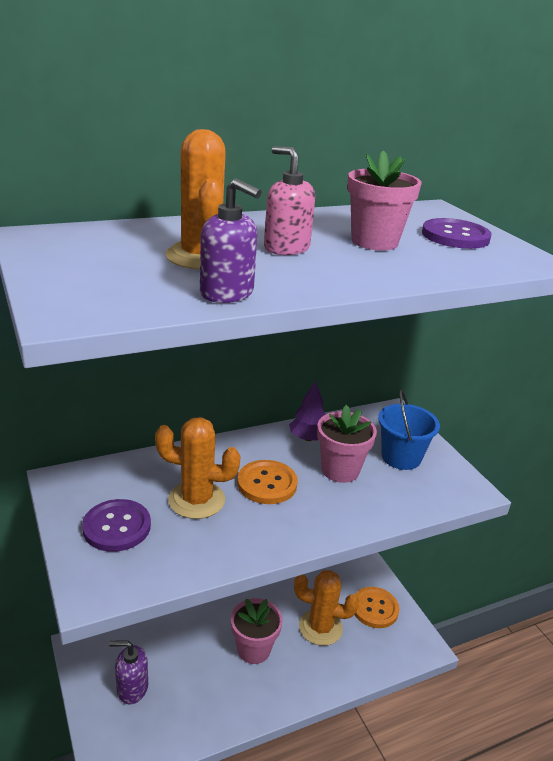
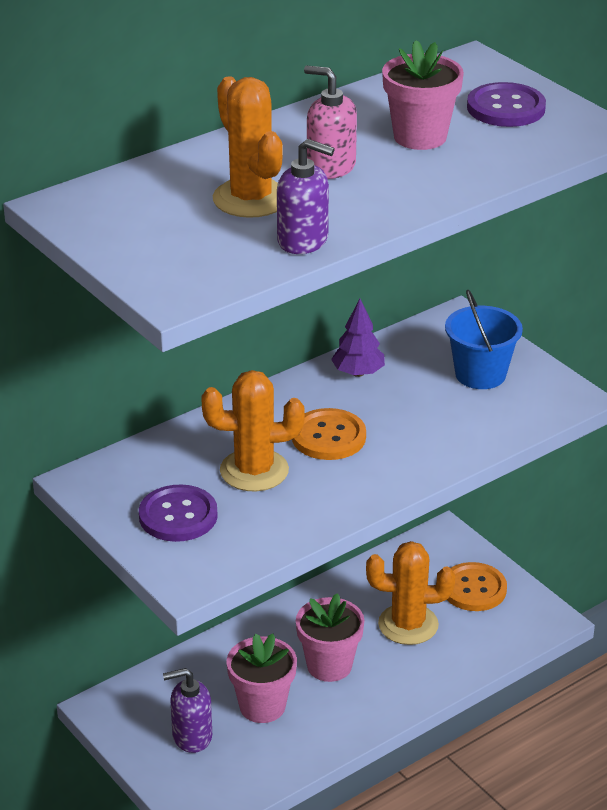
camera: 10 degrees left, 5 degrees up
(340, 470) = (410, 404): pink flower pot -> pink flower pot (262, 706)

